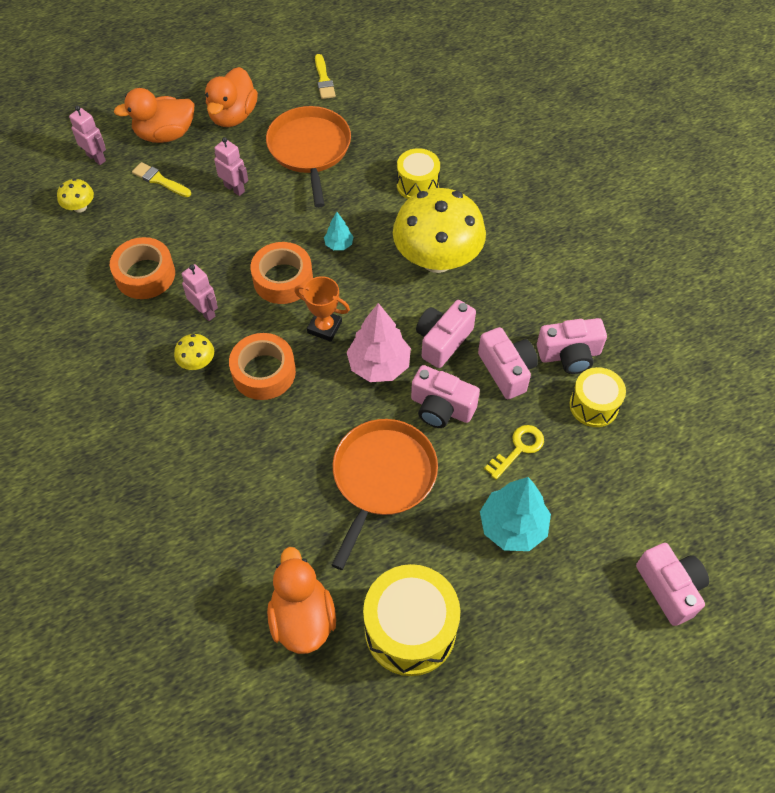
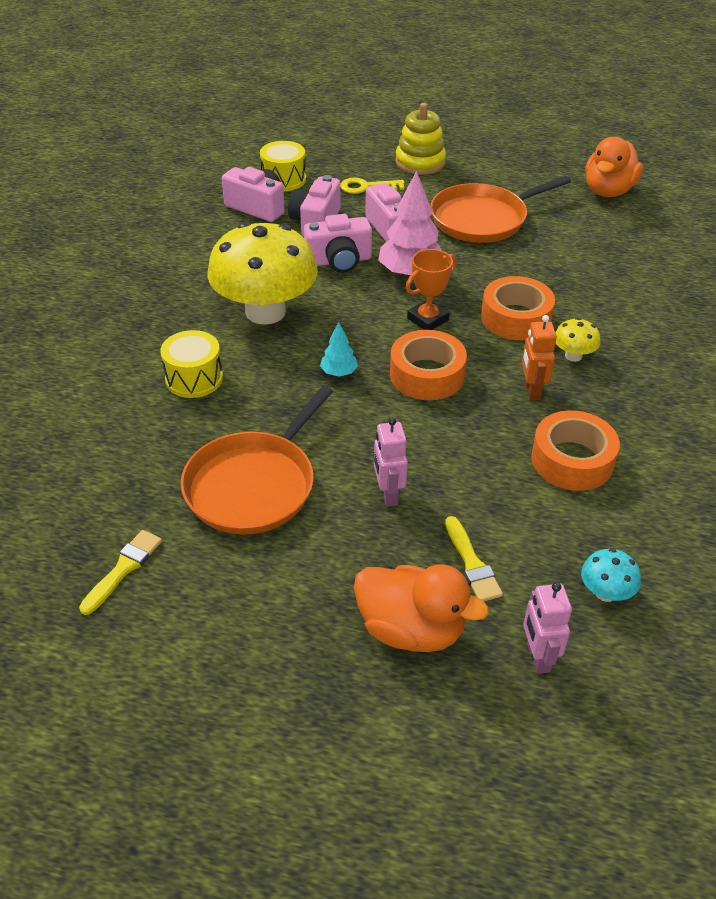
camera: 140 degrees left, 15 degrees down
(80, 207) = (605, 592): yellow mushroom -> turquoise mushroom
(205, 311) = (532, 390): pink robot -> orange robot
(233, 116) = (294, 596): orange duck -> none
(324, 327) = (428, 319): orange trophy -> orange trophy turned 75 degrees clockwise
(410, 629) = (539, 158): yellow drum -> none
(512, 526) = (420, 162): turquoise tree -> yellow stacking toy
(669, 588) = (361, 107): pink camera -> none

